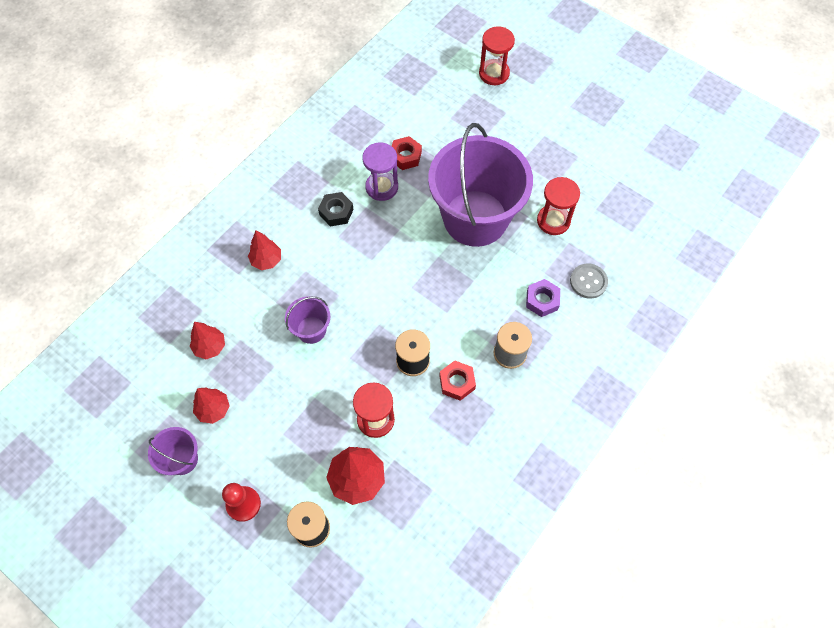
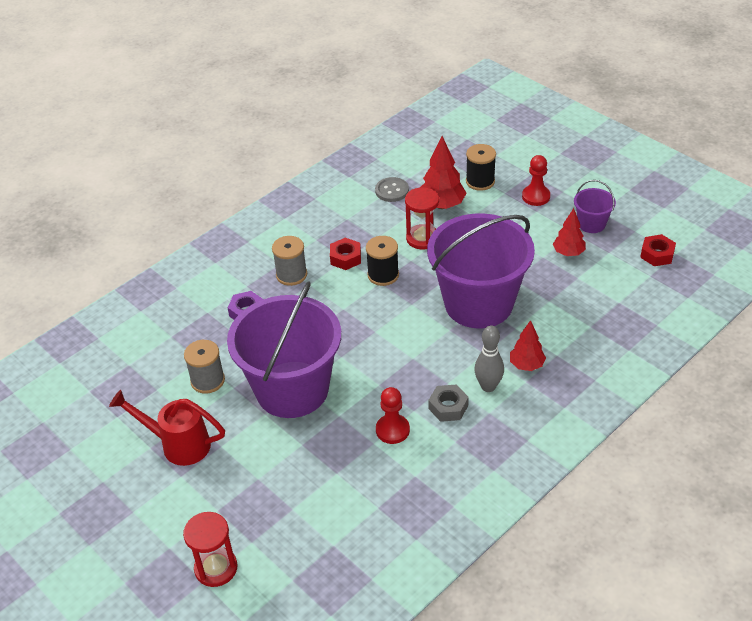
camera: 170 degrees left, 20 degrees down
(210, 347) = (578, 296): red tree -> none
(301, 235) = (488, 386): none -> grey bowling pin
(311, 330) = (478, 303): purple bucket -> purple bucket, size x2.35
(336, 212) = (448, 407): black nut -> grey nut
(381, 187) = (392, 430): purple hourglass -> red pawn
(405, 156) = (358, 464): red nut -> red nut (657, 254)
(553, 221) = (207, 380): red hourglass -> grey spool
(557, 160) = (178, 444): none -> red watering can
(588, 281) = (195, 324): grey button -> grey button (392, 191)

